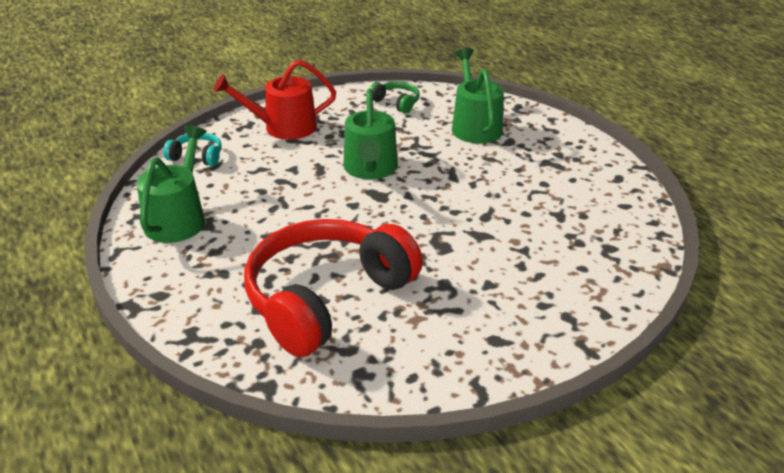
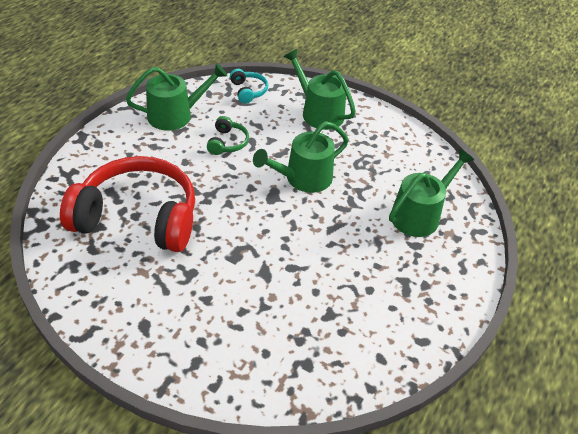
camera: 55 degrees right, 10 degrees up
(283, 127) = (319, 112): red watering can -> green watering can
(396, 103) = (410, 155): green headphones -> green headphones (227, 142)

